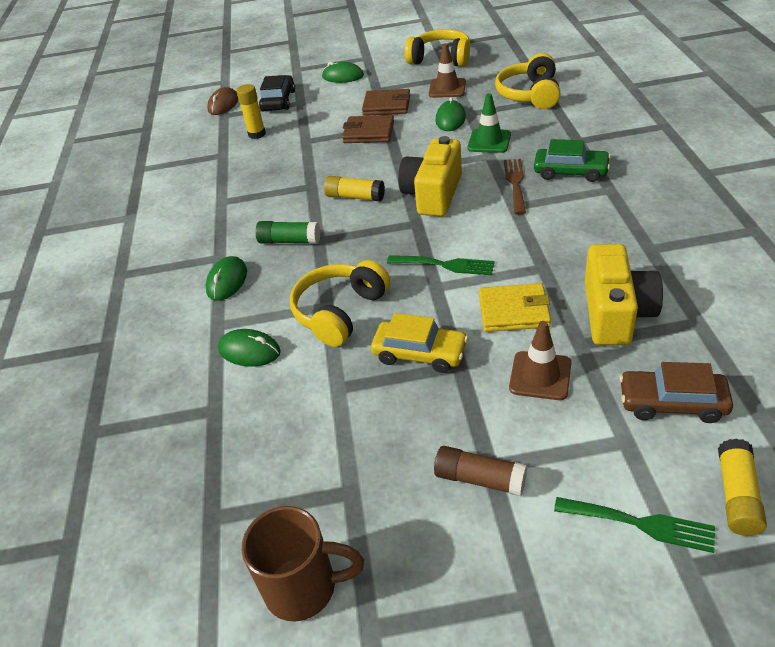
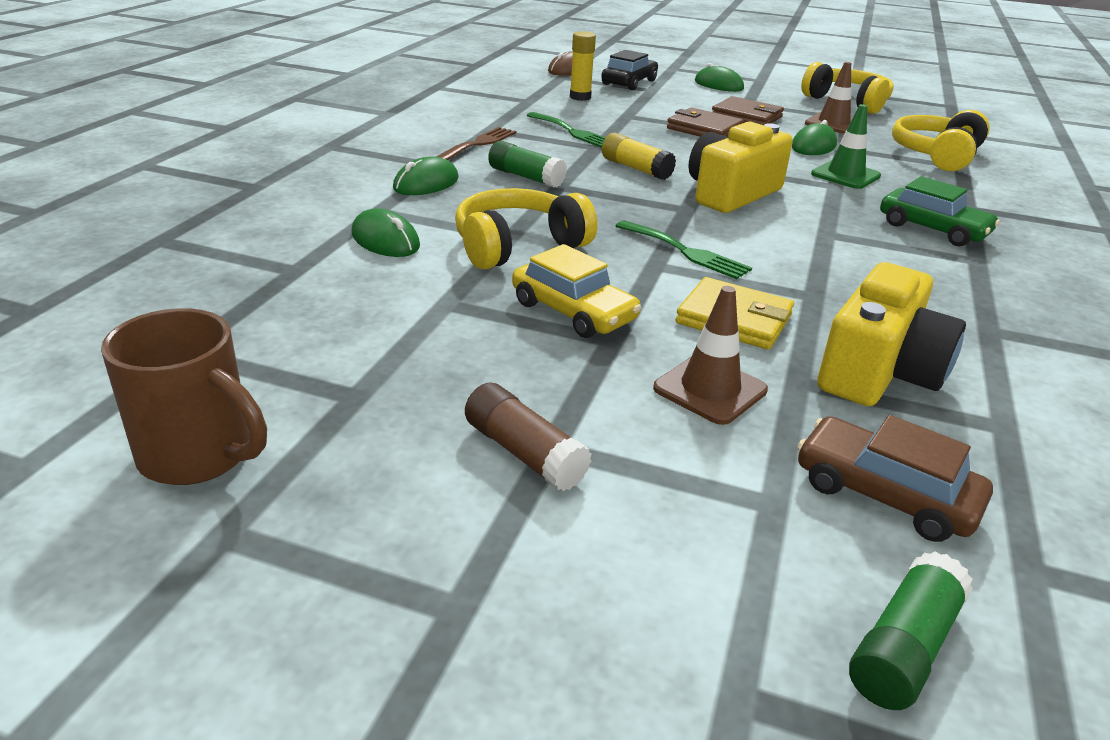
camera: 20 degrees right, 10 degrees down
(515, 183) = (846, 216): brown fork -> brown fork (479, 144)
(641, 524) = (709, 606): green fork -> green fork (573, 132)
(737, 495) = (903, 647): yellow glue stick -> green glue stick

